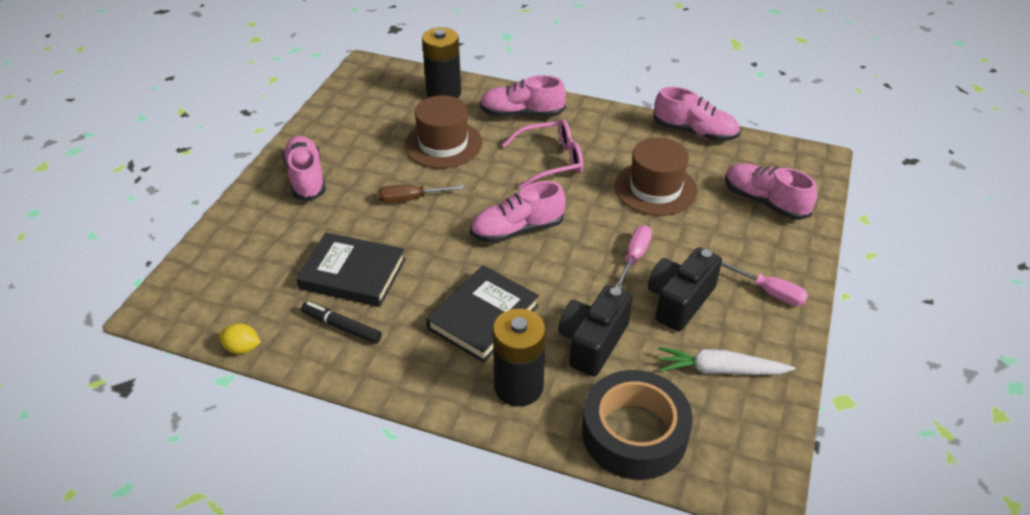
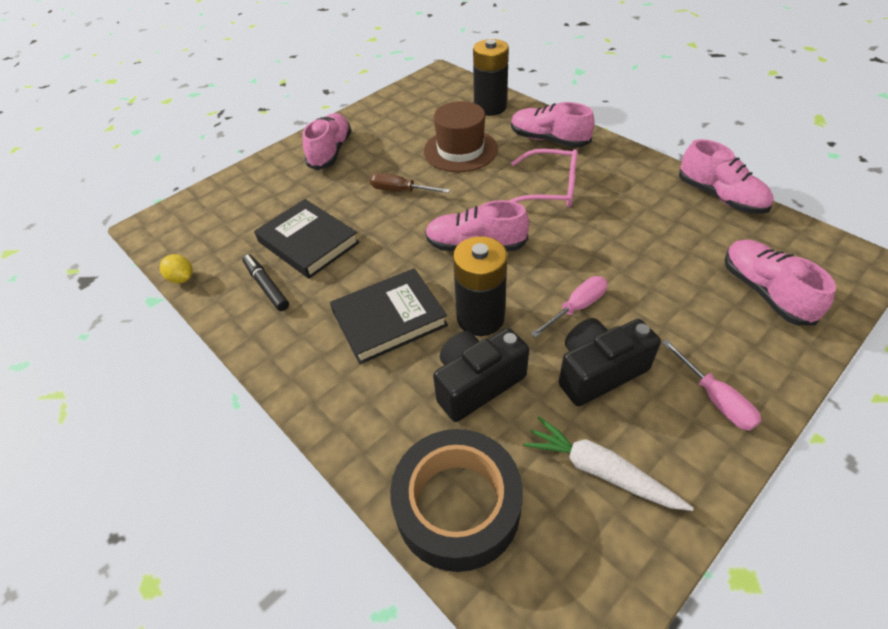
camera: 30 degrees right, 5 degrees up
(518, 386) = (375, 402): black battery -> black battery (480, 318)
(655, 188) = (642, 243): brown hat -> none

